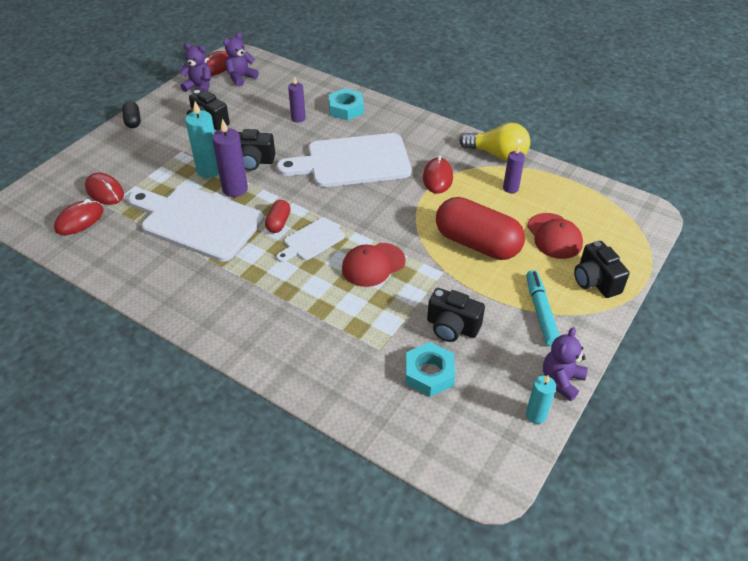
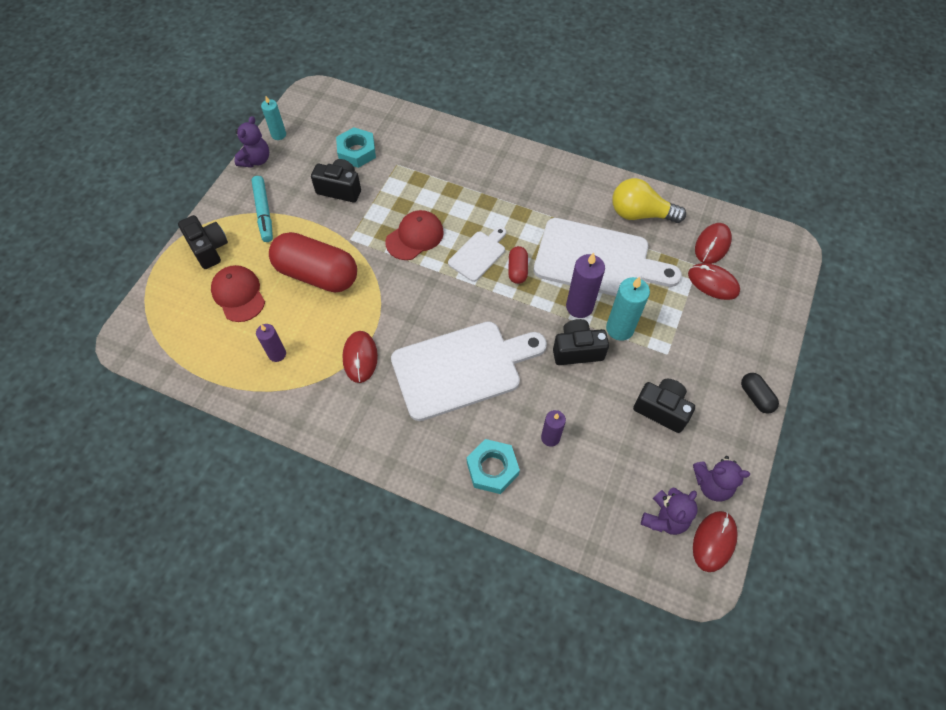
camera: 170 degrees right, 15 degrees up
(497, 155) = (288, 408): yellow light bulb -> yellow light bulb (640, 214)

